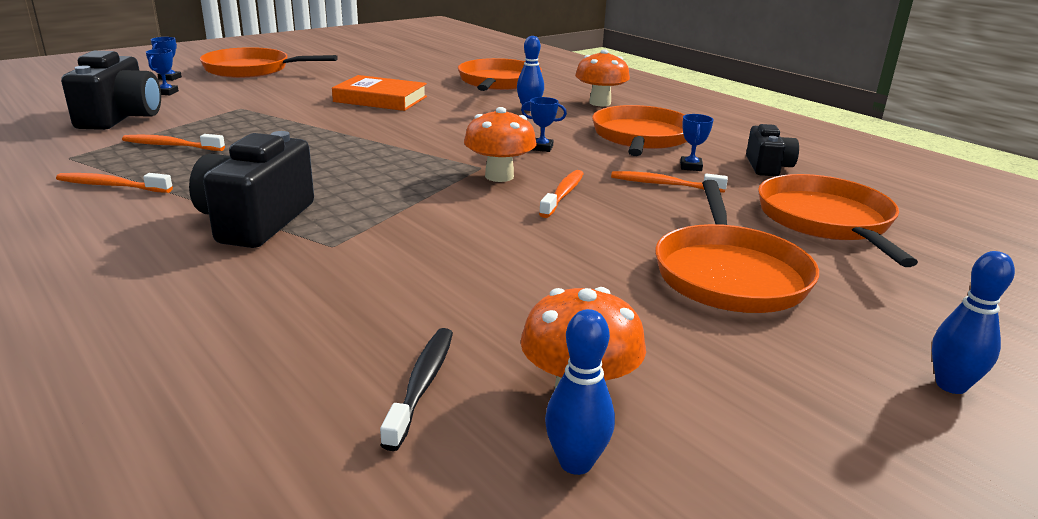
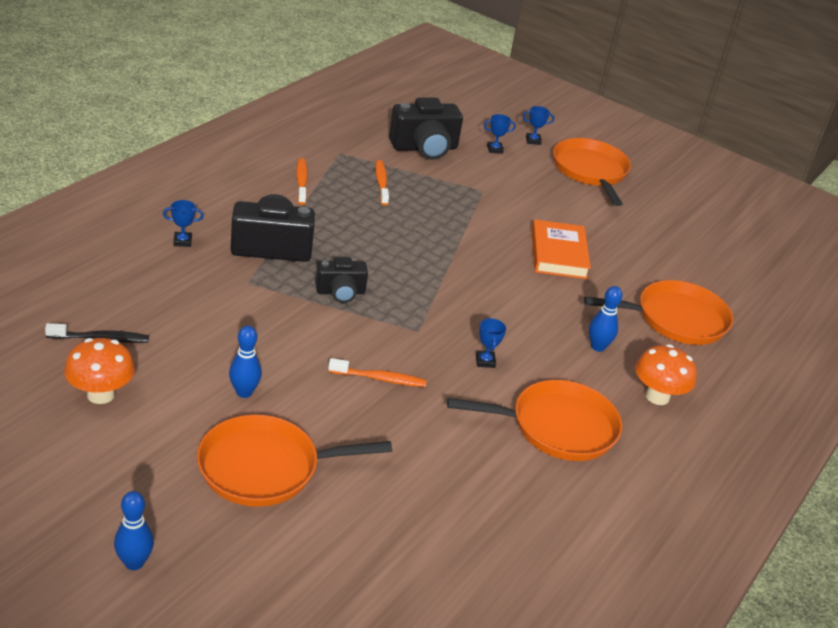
camera: 70 degrees right, 10 degrees up
(499, 176) = (402, 342): orange mushroom -> none
(576, 463) = (43, 395): blue bowling pin -> blue bowling pin (244, 392)
(663, 184) = (432, 439): orange toothbrush -> none
(691, 167) = (489, 459): blue trophy -> blue trophy (182, 241)
(767, 167) = (521, 518): black camera -> black camera (340, 292)
(826, 221) = (394, 543): orange pan -> none

